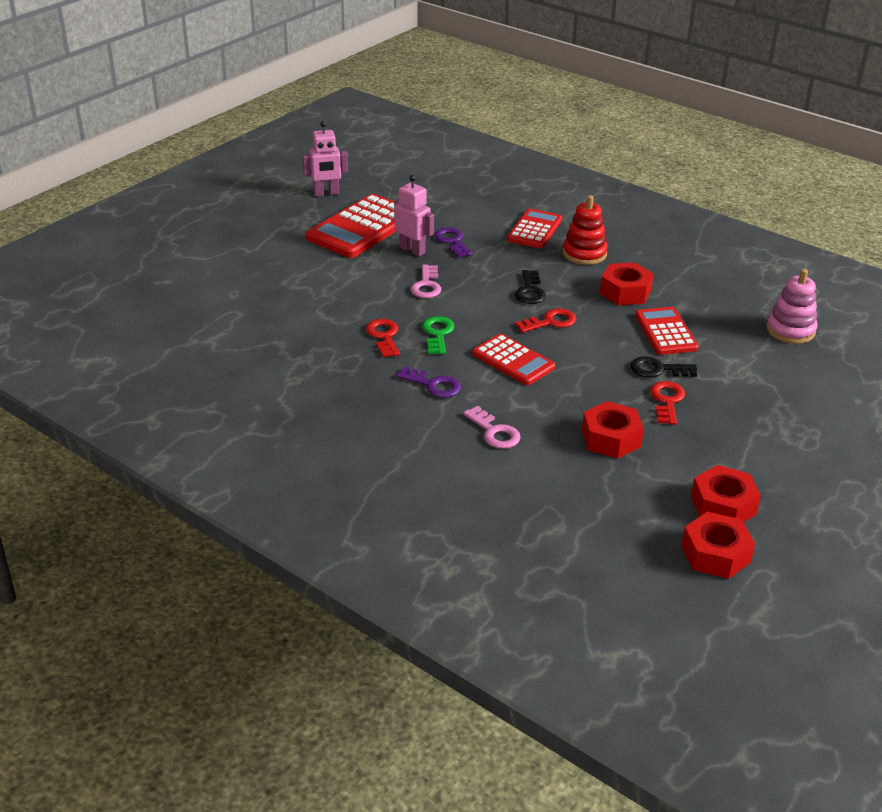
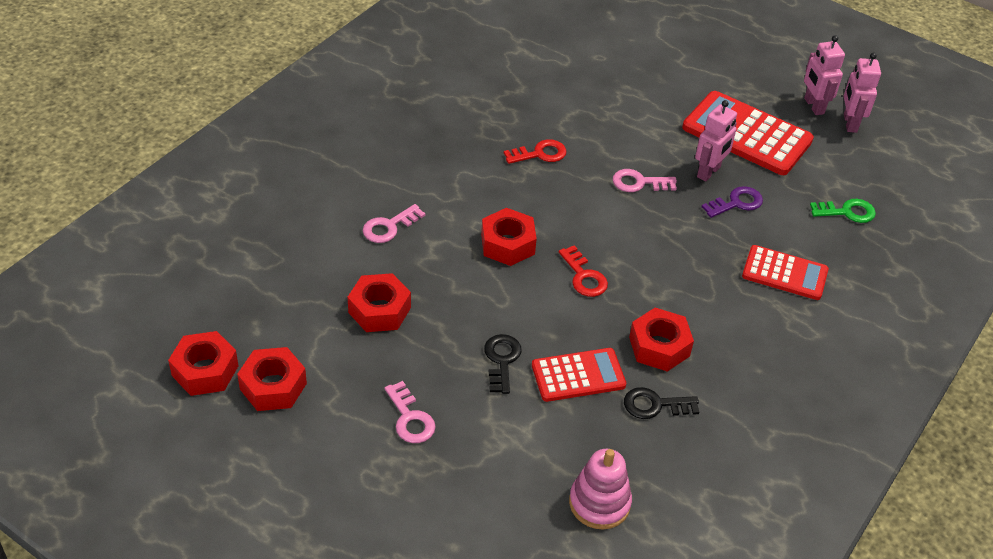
camera: 85 degrees right, 10 degrees up
(351, 181) = (849, 123): none -> pink robot
(433, 385) = (461, 187): purple key -> none
(438, 334) = (549, 190): green key -> green key (847, 212)
(513, 360) = (507, 244): red calculator -> red nut
(530, 291) = (644, 263): black key -> black key (655, 405)
(584, 254) = (739, 315): red stacking toy -> none
(667, 401) = (444, 362): red key -> none
(737, 421) = (410, 418): none -> pink key

